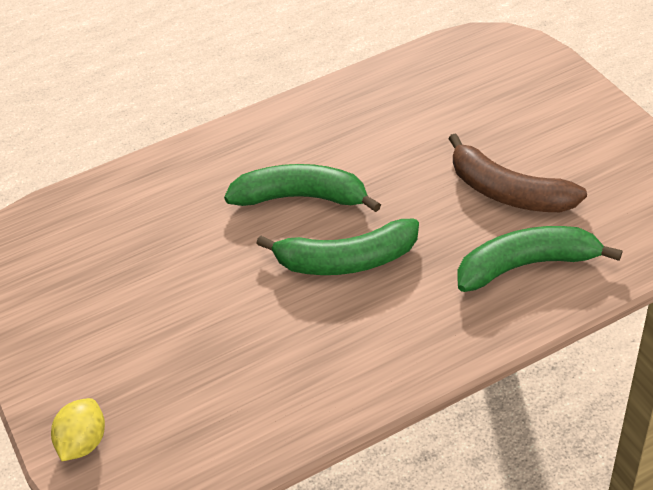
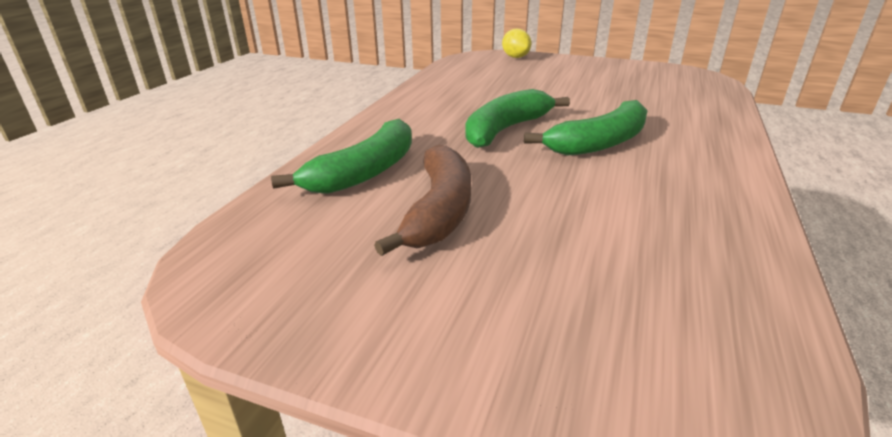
camera: 135 degrees right, 15 degrees down
(508, 192) = (439, 211): brown banana -> brown banana turned 105 degrees clockwise

